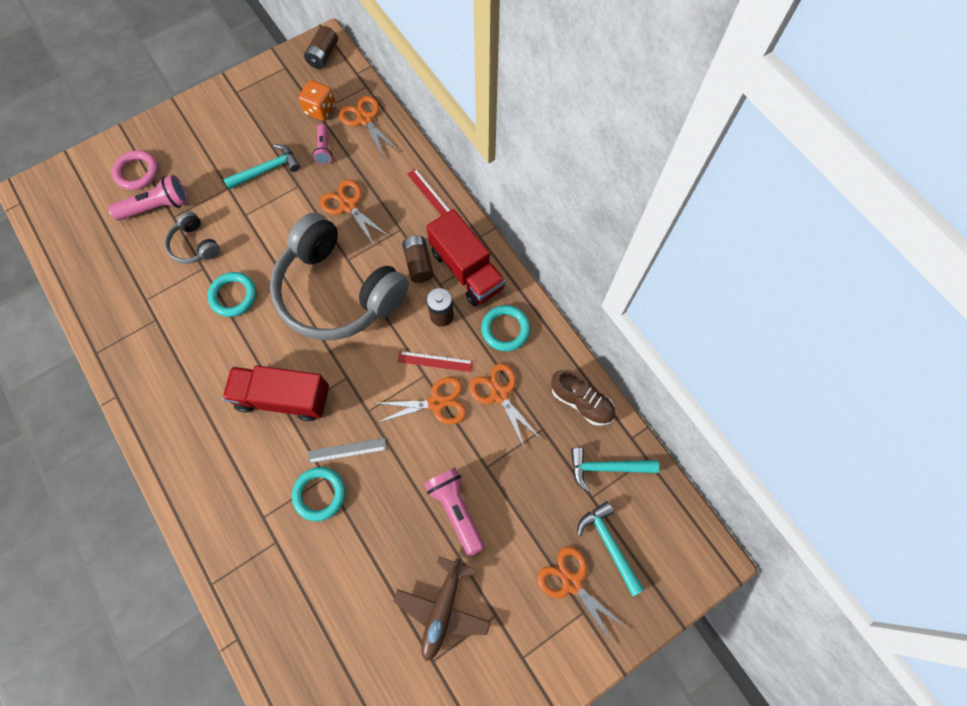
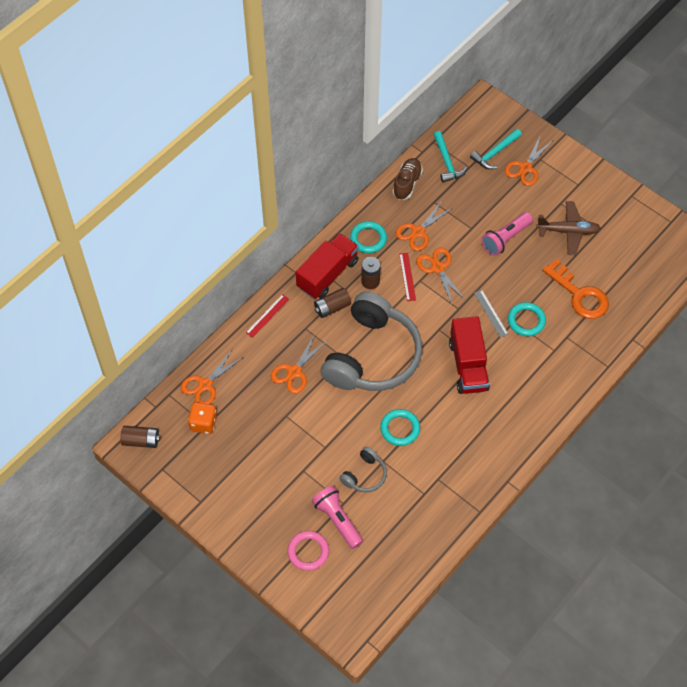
camera: 105 degrees left, 10 degrees down
(267, 170) = (277, 445): turquoise hammer -> none
(324, 149) = (244, 407): pink flashlight -> none
(333, 586) = (579, 295): none -> orange key

